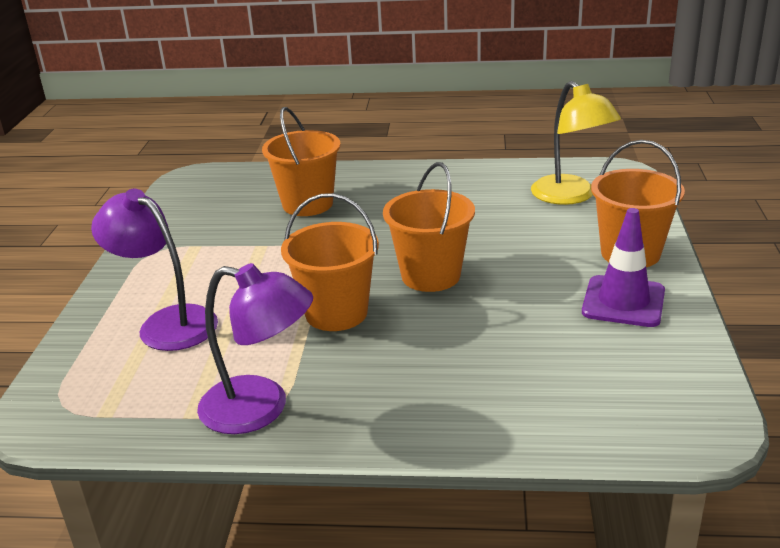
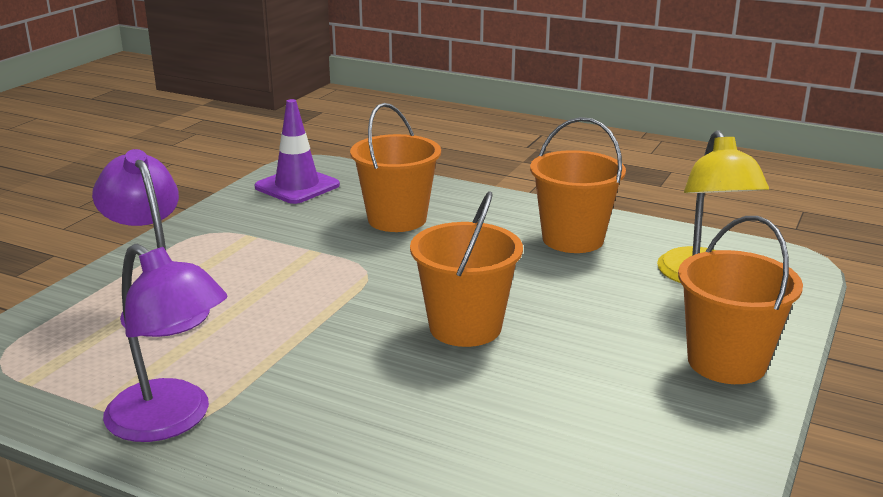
camera: 20 degrees right, 5 degrees down
(336, 313) = (331, 341): orange bucket -> orange bucket (573, 239)
(623, 302) = (671, 418): purple traffic cone -> purple traffic cone (297, 186)

